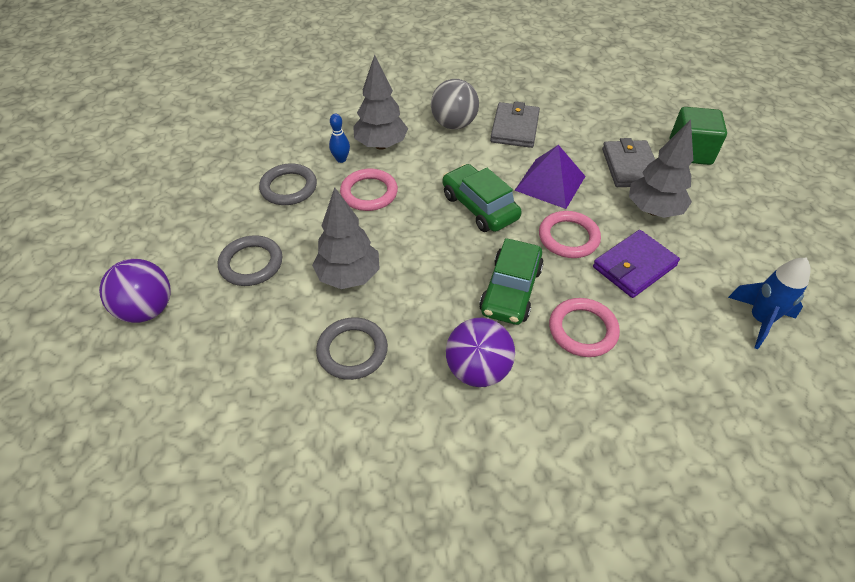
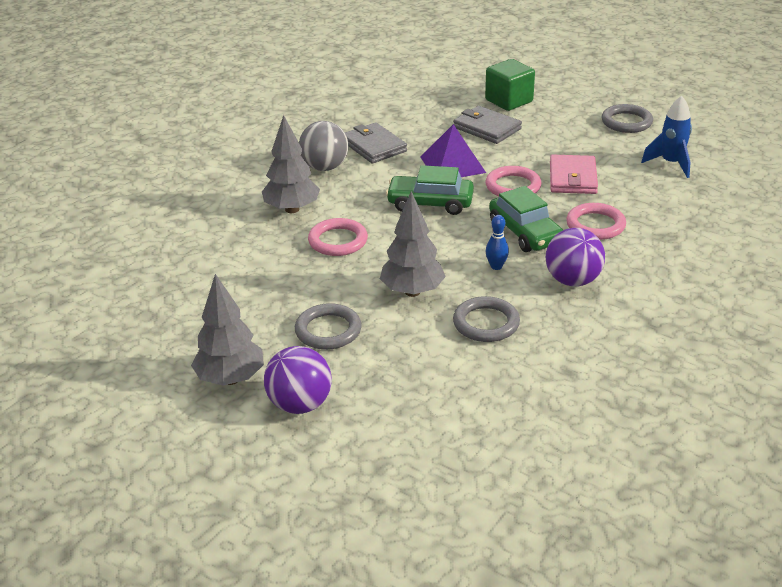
camera: 45 degrees left, 15 degrees down
(289, 187) = (268, 274): grey ring -> grey ring (626, 122)
(341, 159) = (276, 235): blue bowling pin -> blue bowling pin (496, 266)
(634, 266) = (573, 178): purple wallet -> pink wallet
(653, 210) = (538, 144): grey tree -> grey tree (231, 379)

